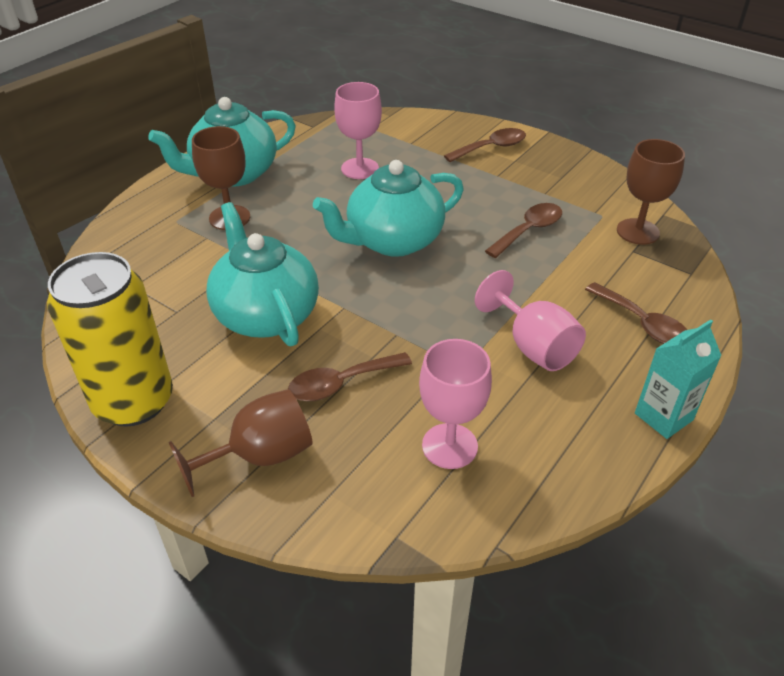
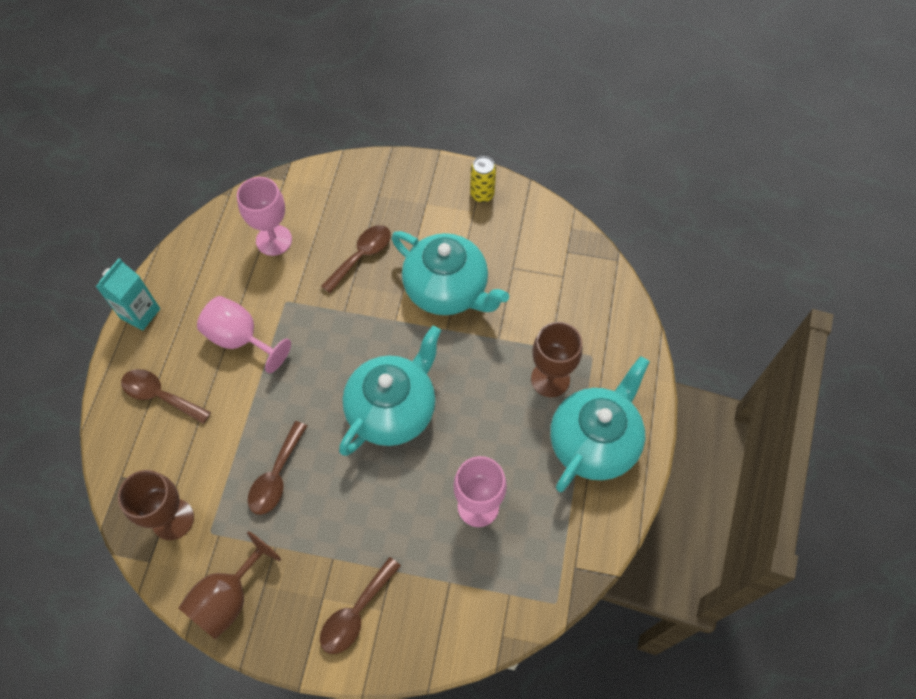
camera: 155 degrees right, 20 degrees up
(134, 401) = (482, 194): yellow can -> yellow can, size x0.45
(260, 456) = (382, 192): brown goblet -> brown goblet (228, 598)

